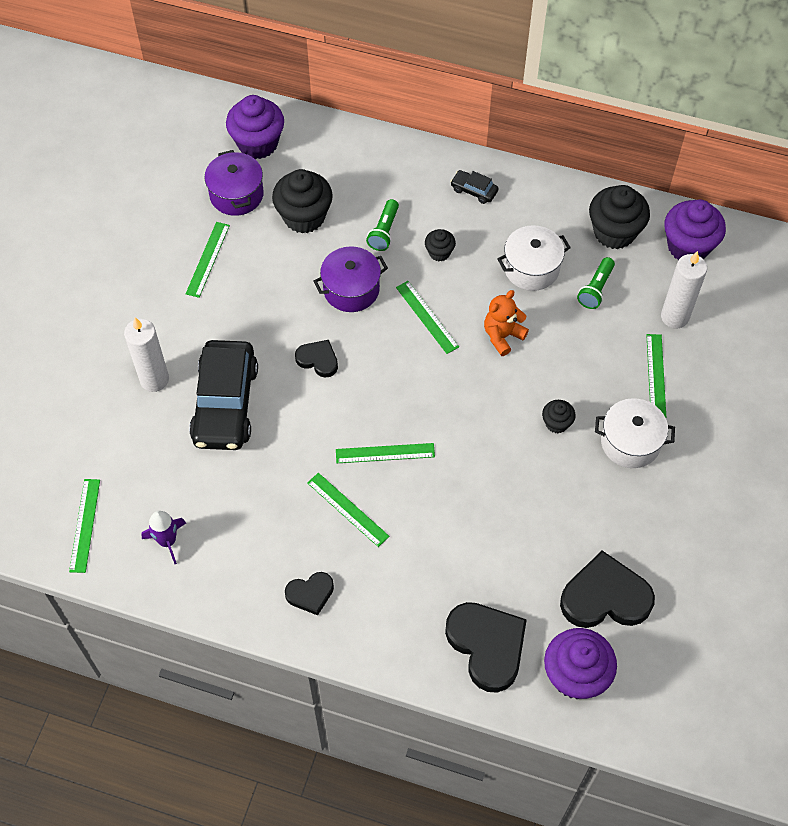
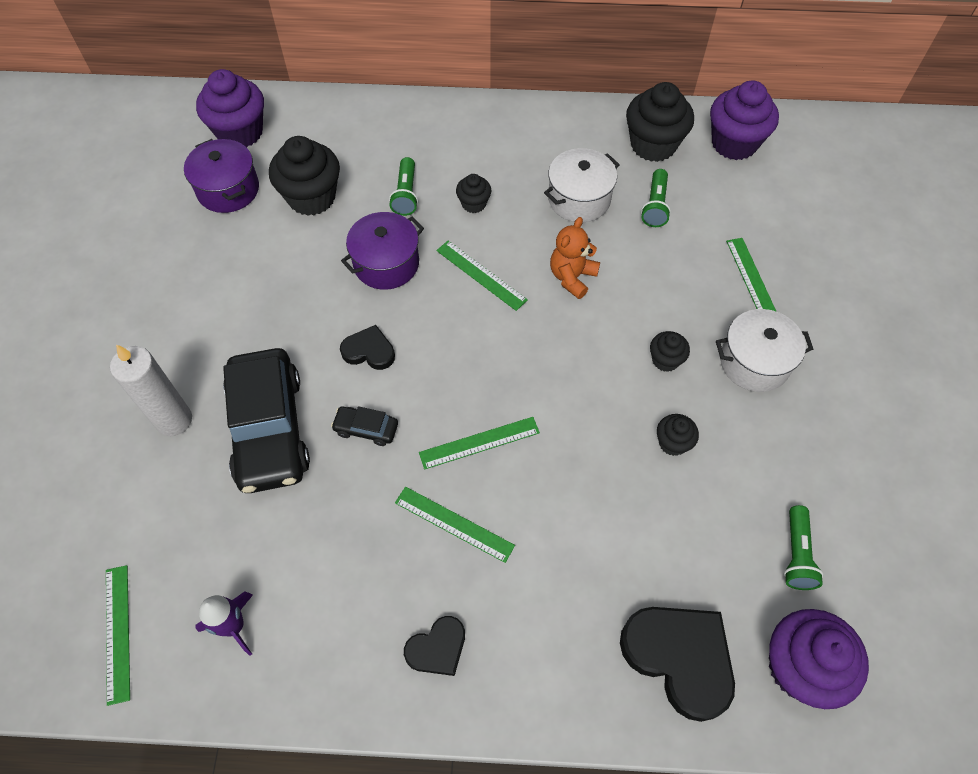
camera: 15 degrees left, 0 degrees up
(207, 259) = (210, 266): green ruler -> none
(474, 190) = (491, 133): black car -> black car (366, 429)
(538, 490) = (673, 443): none -> black cupcake
(605, 597) = (796, 554): black heart -> green flashlight
(674, 317) = (748, 216): white candle -> none

